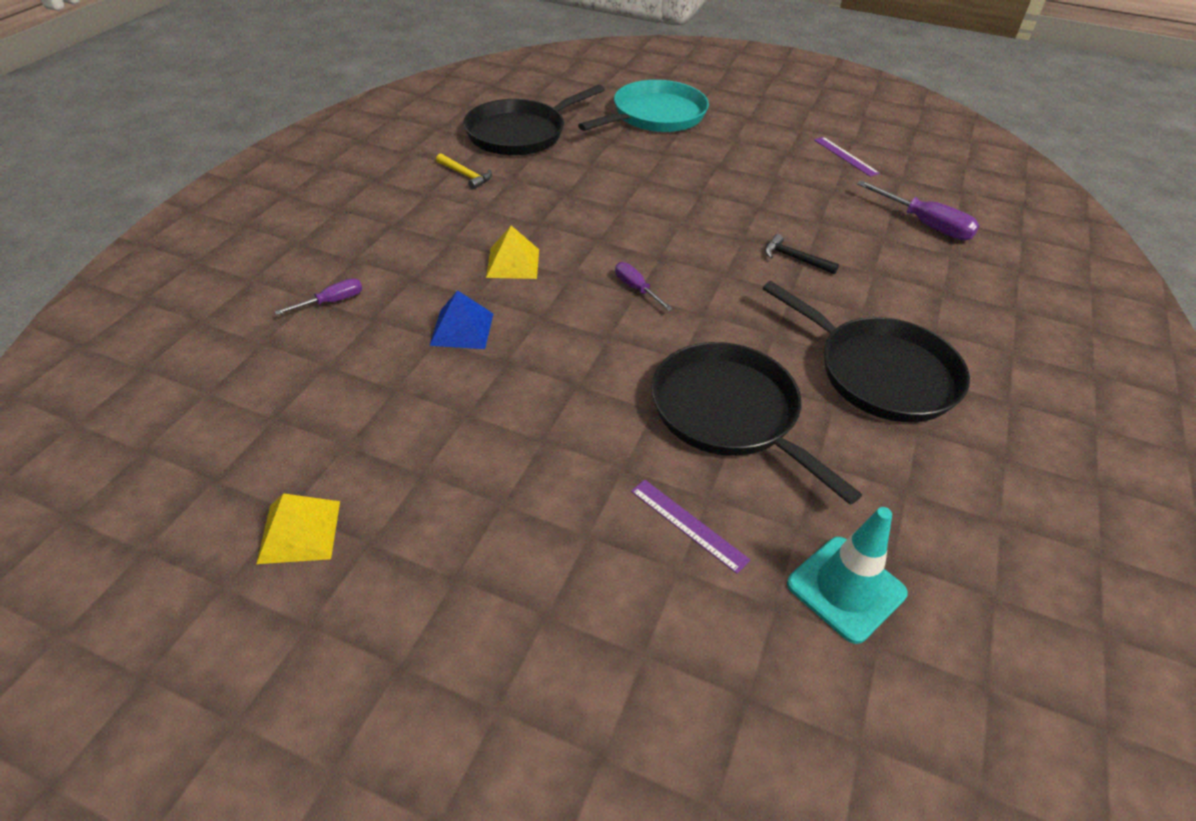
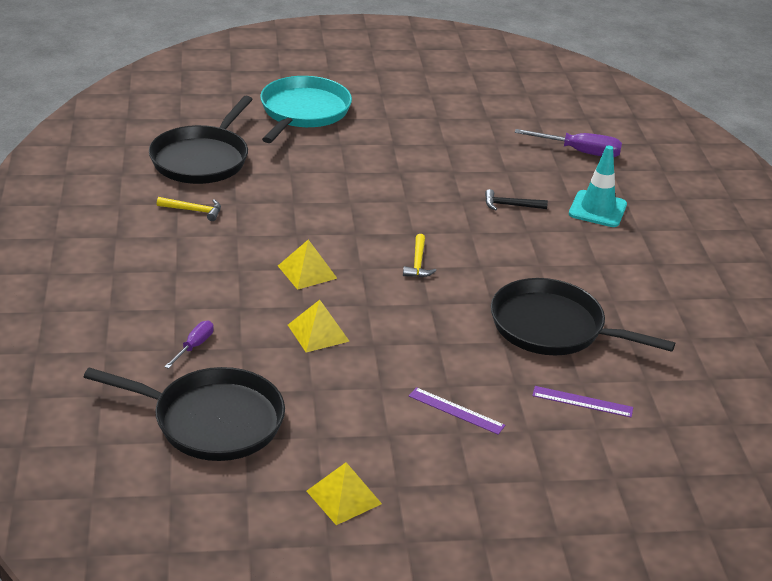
camera: 30 degrees left, 10 degrees down
(462, 329) = (318, 333): blue pyramid -> yellow pyramid
(636, 289) = (418, 263): purple screwdriver -> yellow hammer
(845, 156) = (483, 110): purple ruler -> purple ruler (456, 411)
(846, 588) = (695, 402): turquoise traffic cone -> turquoise traffic cone (597, 209)
(880, 373) = (625, 269): black pan -> black pan (212, 421)

